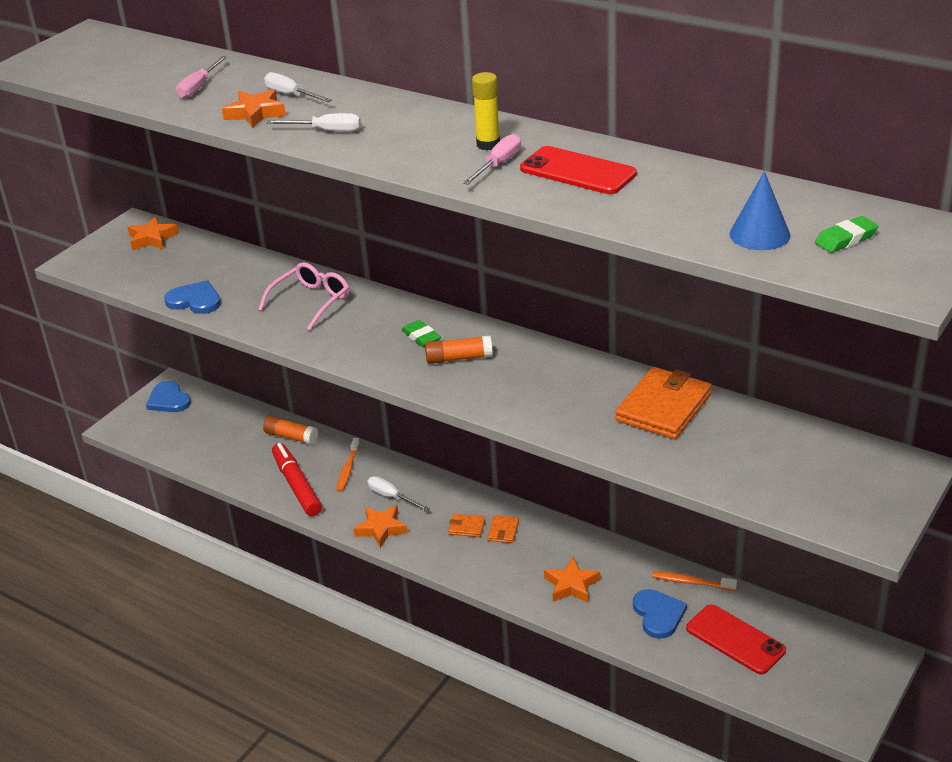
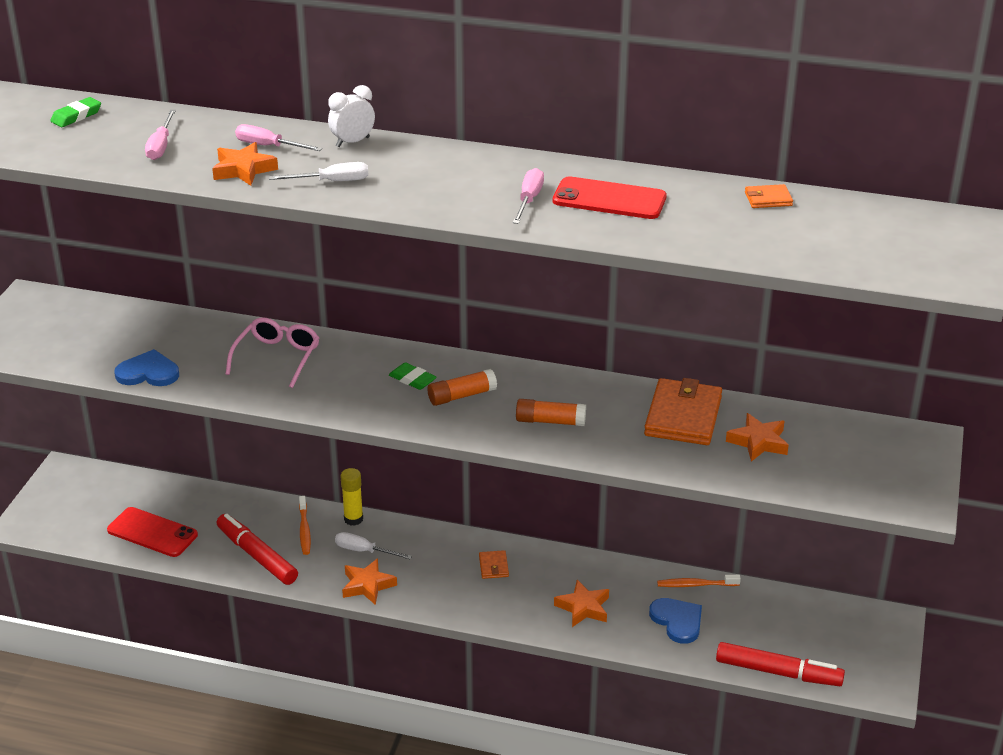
camera: 20 degrees left, 0 degrees up
(152, 238) = (60, 311): orange star -> orange star (758, 442)
(169, 400) = (69, 486): blue heart -> none
(291, 95) = (269, 146): white screwdriver -> pink screwdriver
(291, 437) = (227, 505): orange glue stick -> orange glue stick (550, 421)
(368, 98) = (352, 142): none -> white clock
(467, 527) = (455, 569): orange wallet -> orange wallet (768, 199)
(488, 144) = (506, 180): yellow glue stick -> yellow glue stick (353, 519)
(735, 639) = (757, 631): red phone -> red phone (152, 532)
(740, 685) = (778, 672): none -> red marker
(759, 234) = (810, 243): blue cone -> none
(845, 239) = (886, 239): green eraser -> green eraser (76, 116)

